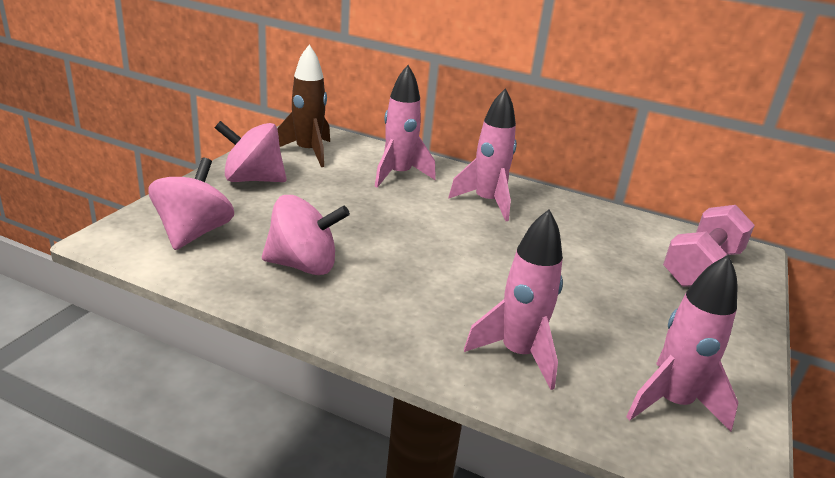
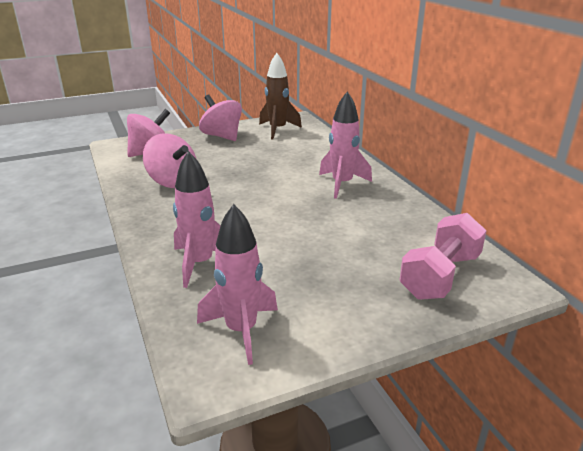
camera: 45 degrees right, 0 degrees up
(398, 175) = (311, 154): pink rocket -> none
(701, 267) = (440, 276): pink dumbbell -> pink dumbbell turned 45 degrees counterclockwise

